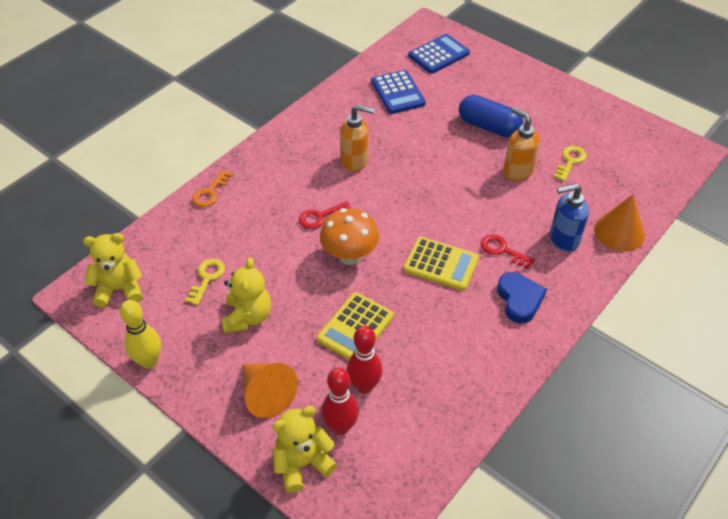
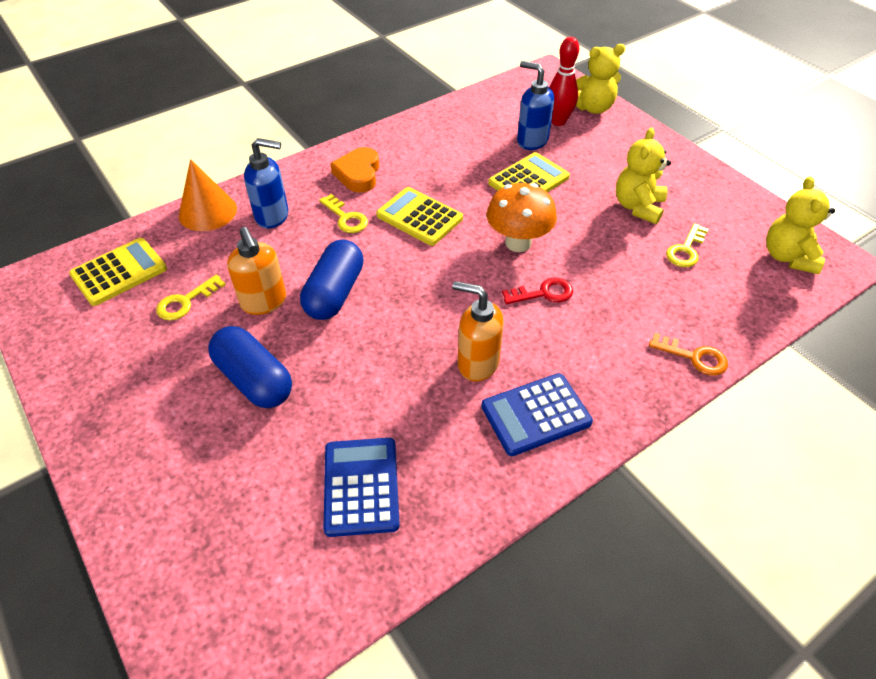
camera: 165 degrees left, 0 degrees up
(119, 289) = (788, 257): yellow teddy bear -> yellow teddy bear turned 90 degrees clockwise
(149, 361) = (735, 189): yellow bowling pin -> none
(210, 192) = (694, 357): orange key -> orange key turned 75 degrees clockwise
(266, 394) = (620, 149): orange cone -> none
(364, 386) = (531, 140): red bowling pin -> blue soap dispenser
(439, 54) = (236, 574): blue calculator -> blue calculator (536, 414)
(473, 187) = (335, 293): none -> blue capsule
(502, 250) = (346, 218): red key -> yellow key
(519, 300) = (358, 174): blue heart -> orange heart
(636, 171) = (119, 272): none -> yellow calculator

